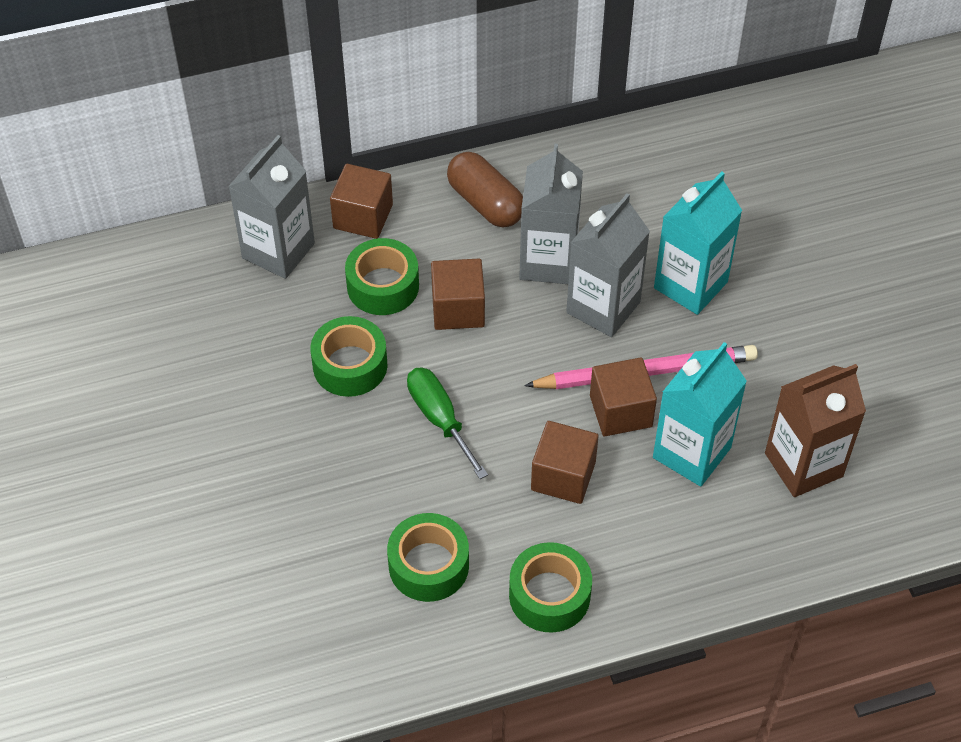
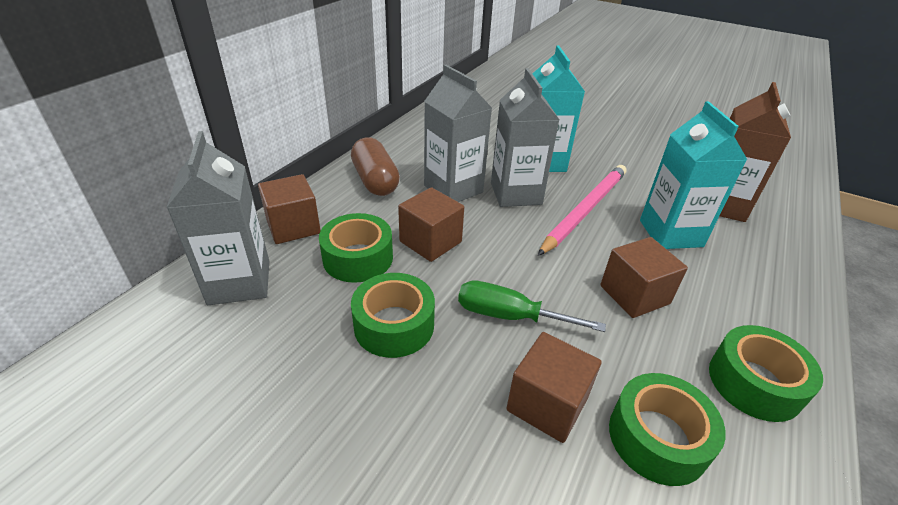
camera: 45 degrees left, 15 degrees down
(485, 203) = (375, 181): brown capsule -> brown capsule turned 60 degrees clockwise
(620, 411) = (605, 237): brown cube -> brown cube (547, 404)

